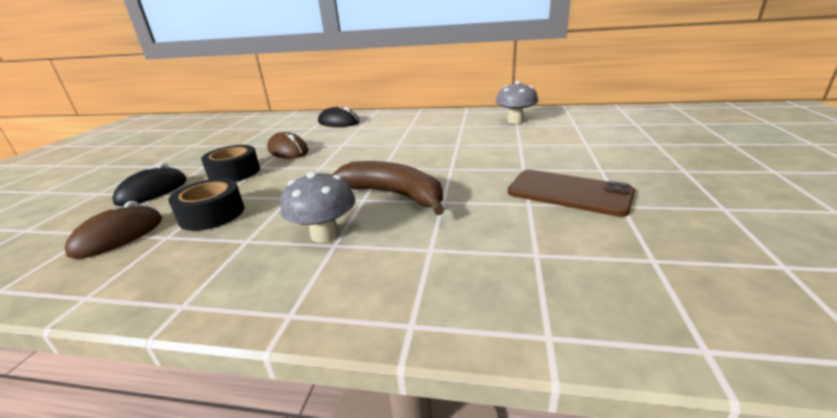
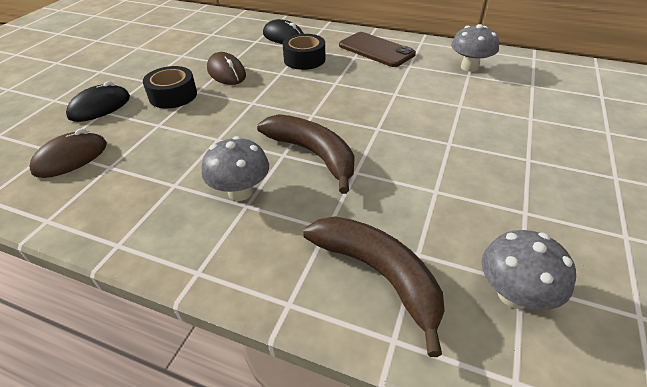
camera: 10 degrees right, 15 degrees up
(212, 214) = (148, 147): black tape -> black tape (304, 59)
(503, 278) = (378, 274): none -> brown banana
(569, 193) = (480, 185): brown phone -> brown phone (376, 50)
(652, 270) = (513, 294): none -> grey mushroom

